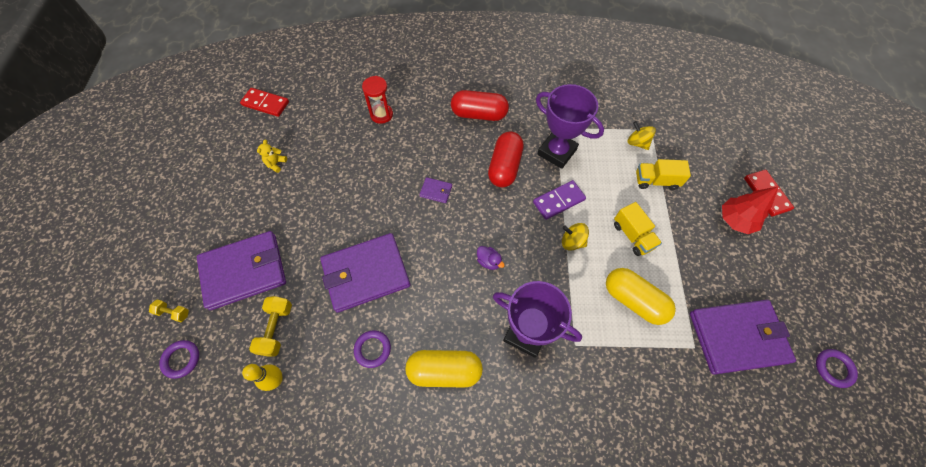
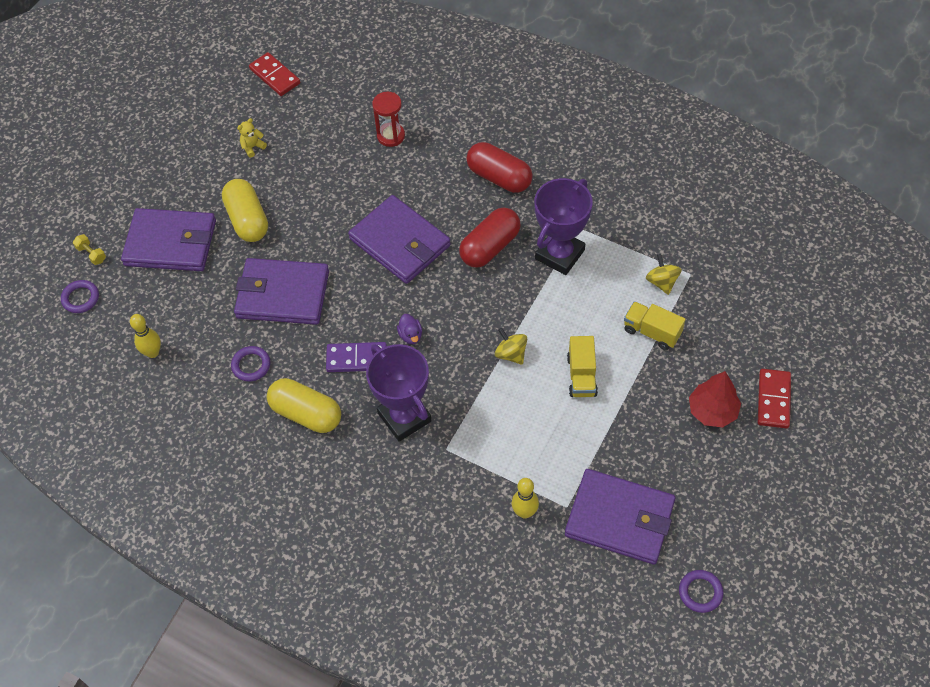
camera: 30 degrees right, 5 degrees down
(276, 329) = (174, 308): yellow dumbbell -> none
(436, 191) = (400, 242): purple wallet -> purple wallet, size x2.47
(556, 152) = (559, 254): purple trophy -> purple trophy turned 60 degrees clockwise
(558, 201) = (525, 307): purple domino -> purple domino (357, 358)
(634, 300) = (536, 437): yellow capsule -> yellow capsule (248, 220)
(668, 369) = (524, 512): none -> yellow bowling pin

